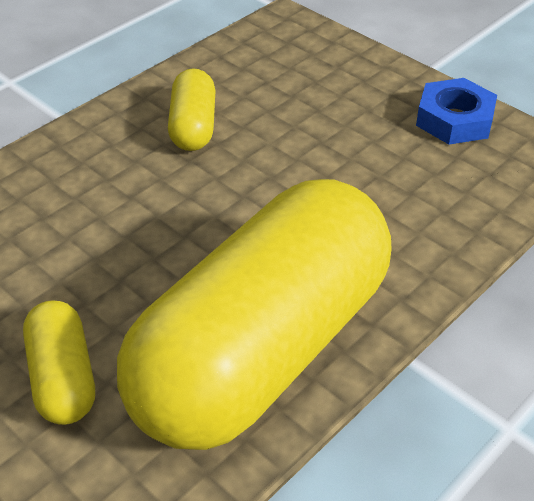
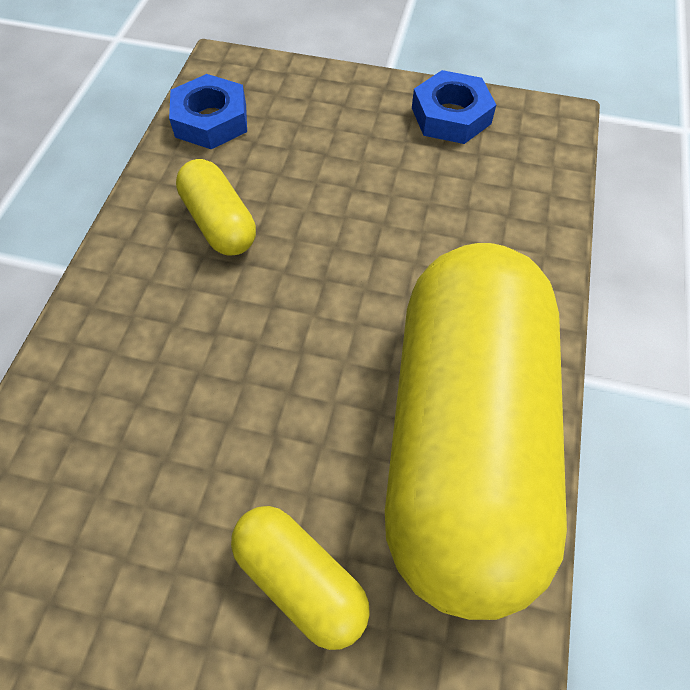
camera: 30 degrees left, 15 degrees up
(243, 55) = (211, 120): none -> blue nut

